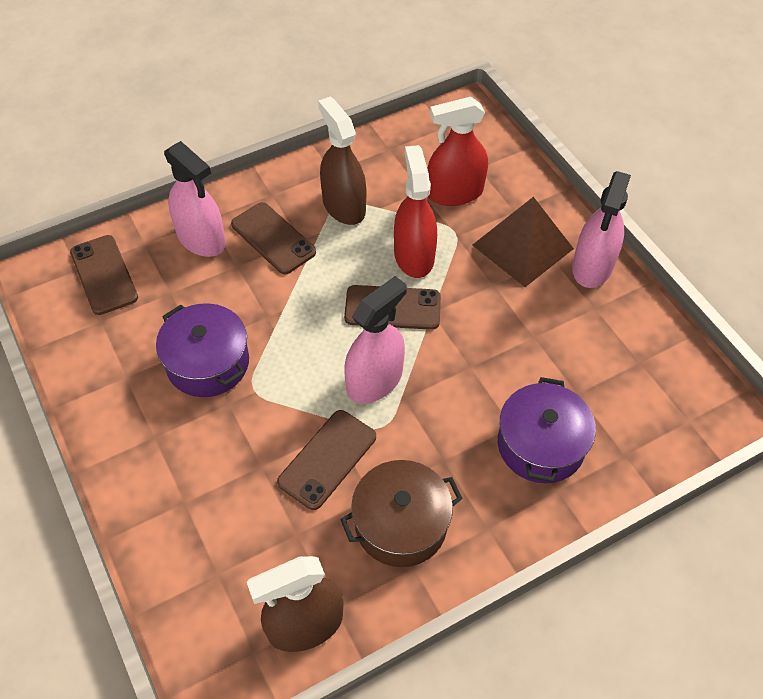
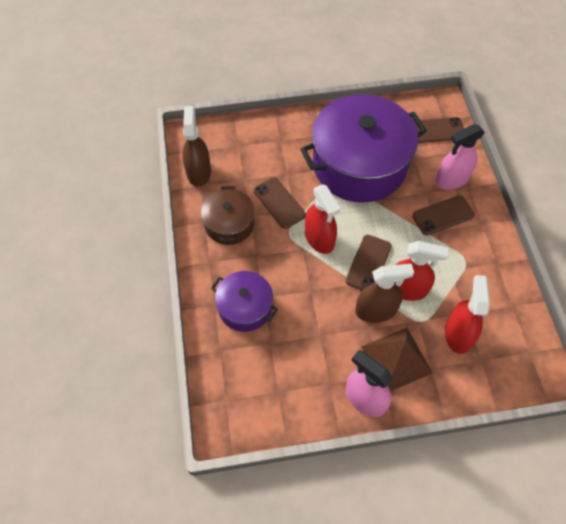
camera: 110 degrees right, 5 degrees up
(208, 363) = (359, 165): purple pot -> purple pot, size x2.01
(344, 206) = (461, 261): brown spray bottle -> brown spray bottle (376, 310)
(374, 380) = (319, 238): pink spray bottle -> red spray bottle

